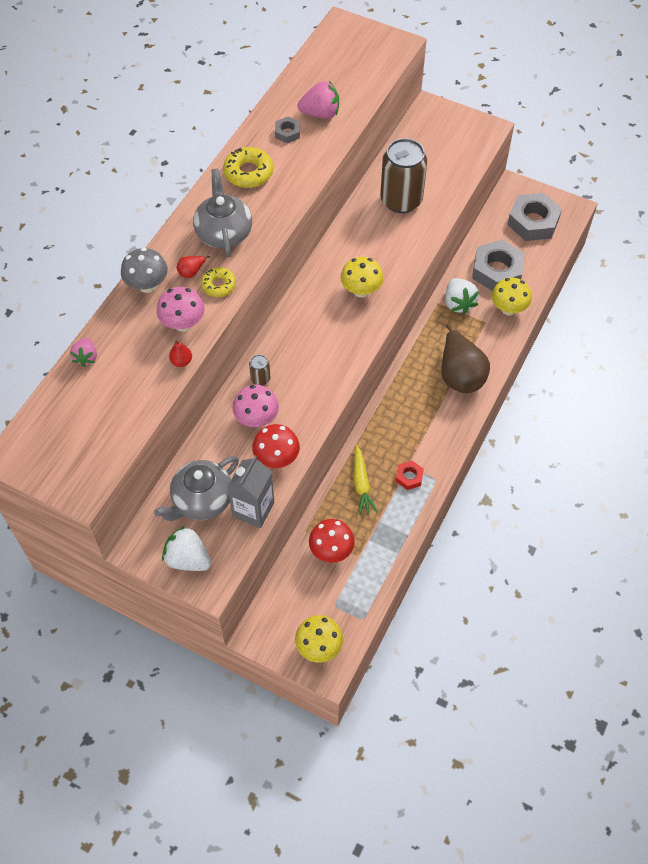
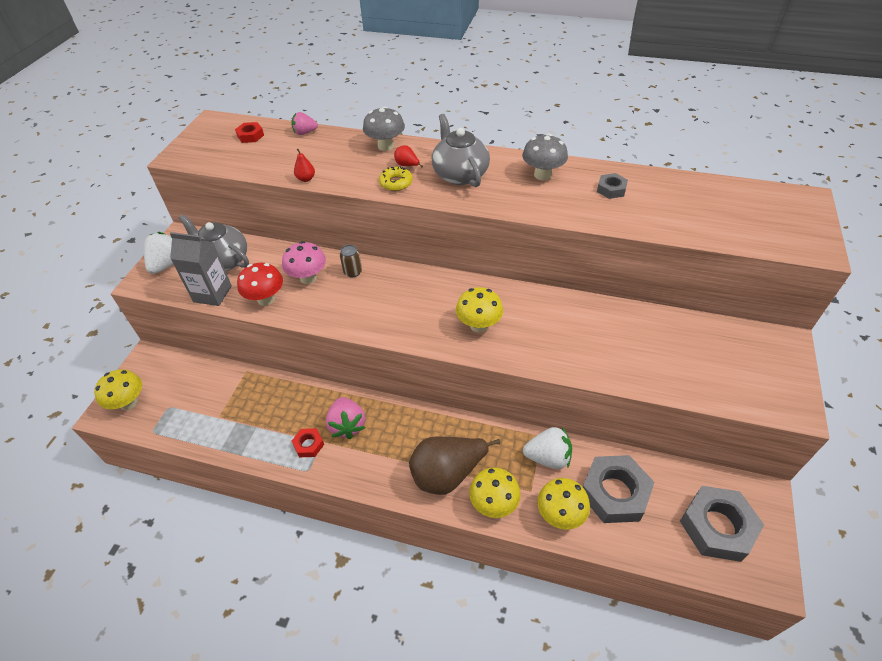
camera: 80 degrees right, 10 degrees down
(68, 413) = (250, 136): none -> red nut
(183, 324) = (347, 172): pink mushroom -> none
(224, 233) = (459, 174): grey teapot -> grey teapot turned 90 degrees counterclockwise
(248, 173) = (542, 175): yellow donut -> grey mushroom
(320, 113) = (654, 207): pink strawberry -> pink strawberry (347, 425)
(331, 550) = (225, 394): red mushroom -> none
(361, 484) = (297, 405): yellow carrot -> none
(401, 200) = (621, 338): brown can -> none
(458, 303) = (548, 457): white strawberry -> white strawberry turned 150 degrees counterclockwise
(492, 349) = (493, 504): none -> yellow mushroom

